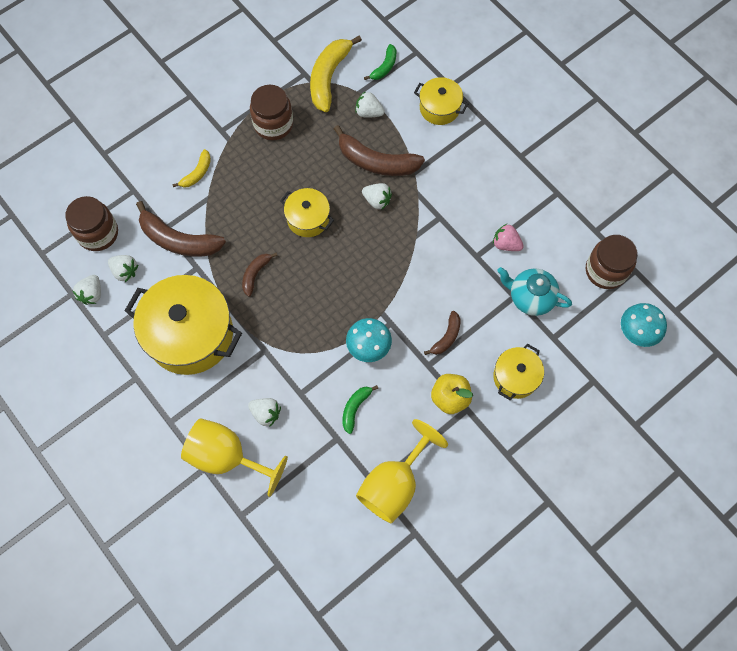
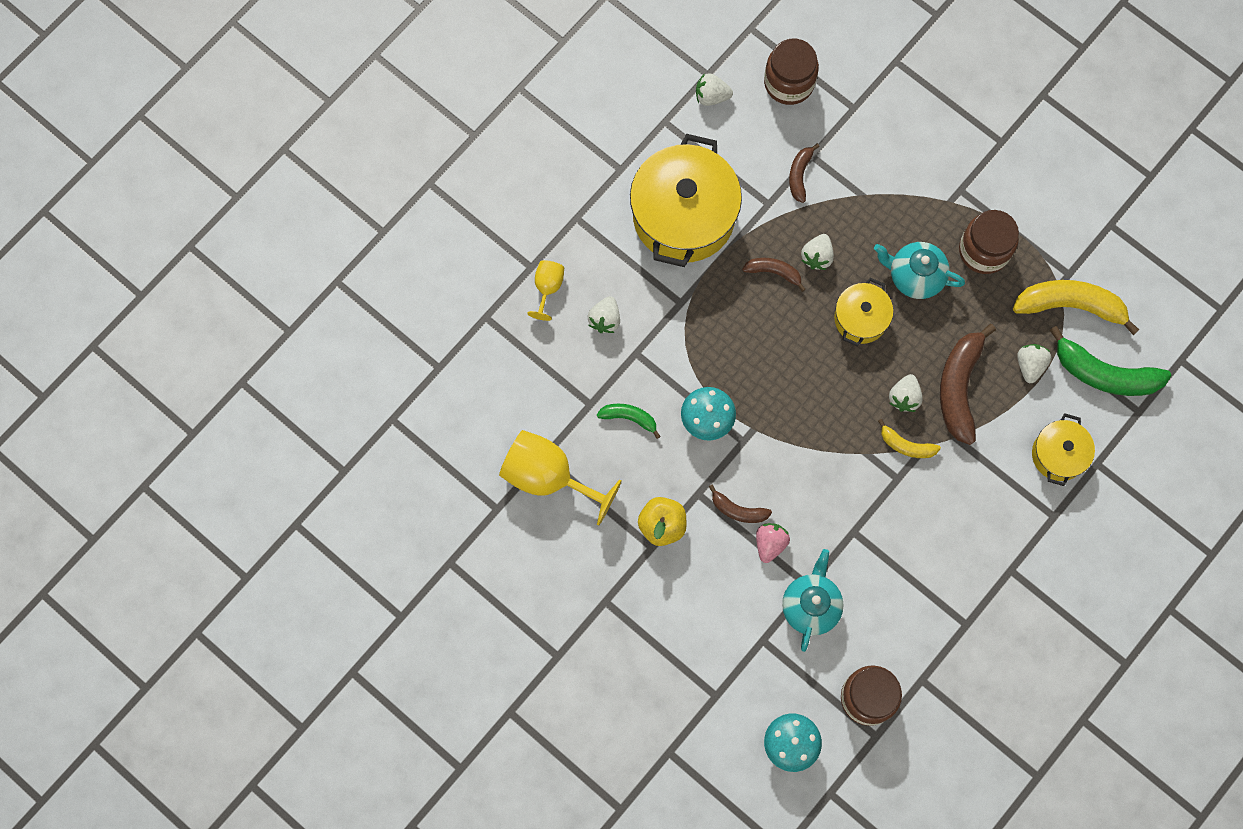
camera: 80 degrees right, 5 degrees up
(125, 271) = (747, 125): white strawberry -> white strawberry (817, 257)
(179, 240) = (800, 175): brown banana -> brown banana, size x0.53
(197, 173) = (893, 175): yellow banana -> yellow banana (906, 445)
(227, 457) = (548, 288): yellow goblet -> yellow goblet, size x0.51
(282, 174) = (914, 276): none -> turquoise teapot
(384, 67) = (1104, 373): green banana -> green banana, size x1.90
(506, 244) = (878, 566): pink strawberry -> pink strawberry (770, 543)
(515, 377) = (703, 600): yellow pot -> none

